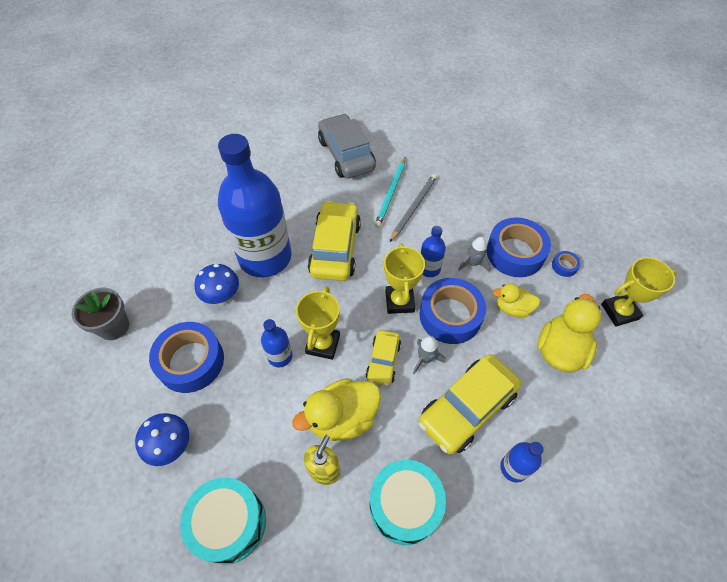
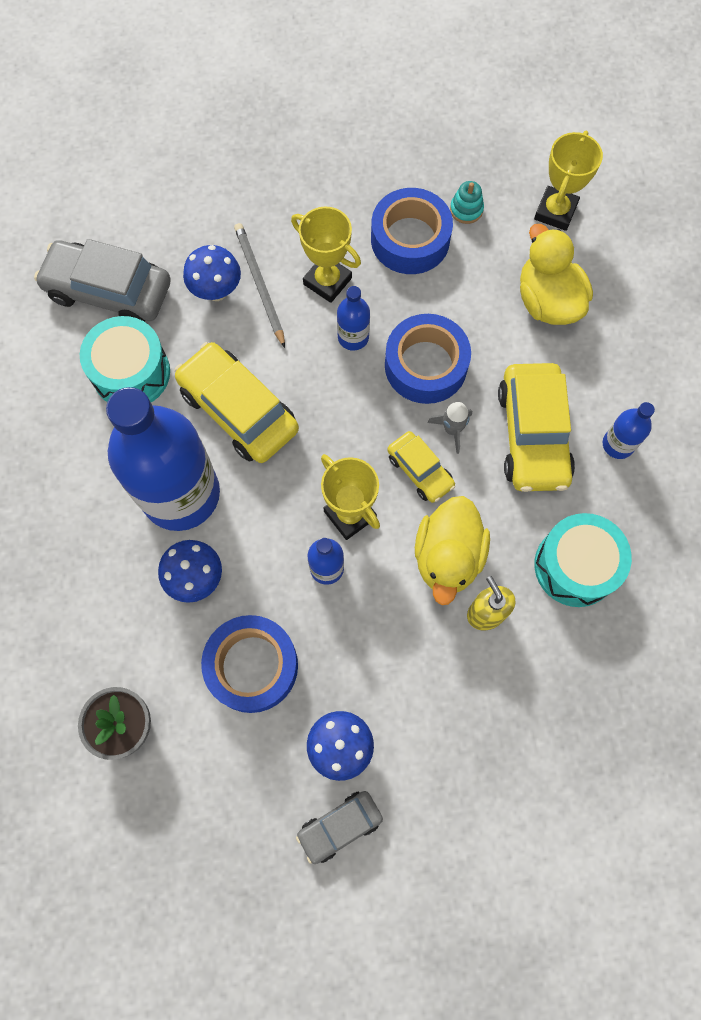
camera: 50 degrees left, 15 degrees up
(119, 485) = (340, 826): none -> grey car
(229, 523) = (467, 738): turquoise drum -> turquoise drum (131, 373)
(391, 193) = (216, 291): turquoise pencil -> blue mushroom
(399, 301) = (366, 399): yellow trophy -> yellow trophy (327, 281)
(473, 263) = (386, 290): grey rocket -> none
(512, 308) = (468, 300): yellow duck -> none
(564, 266) = (466, 209): blue tape -> turquoise stacking toy

